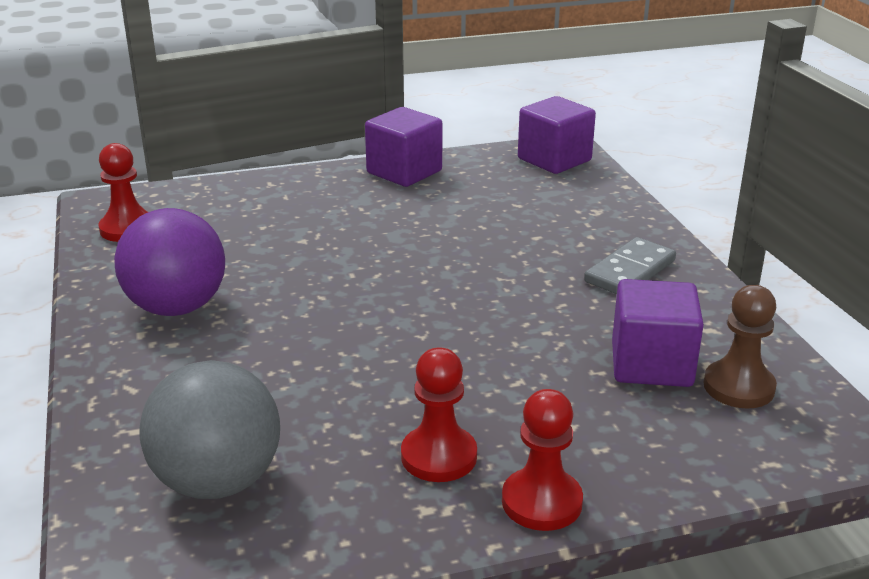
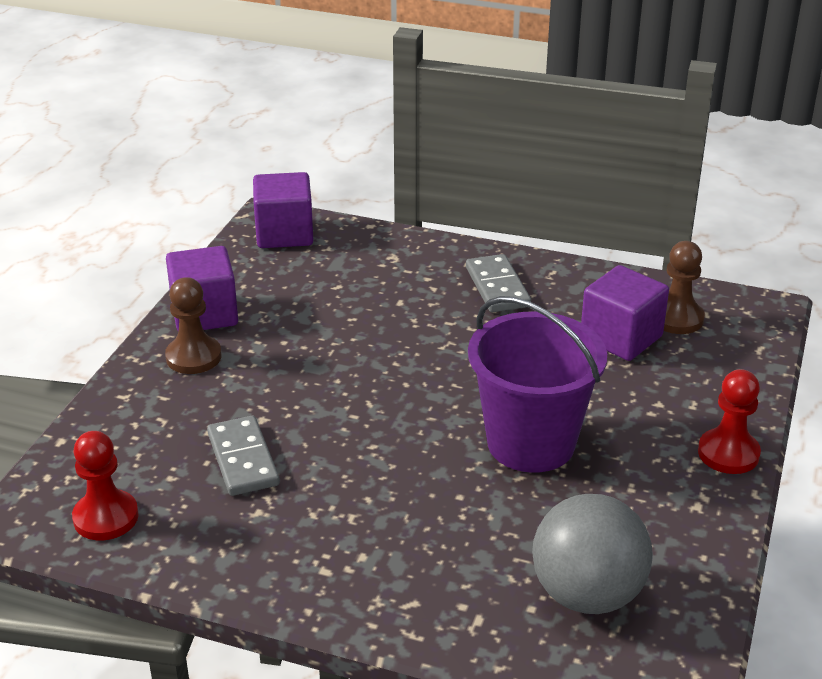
camera: 55 degrees left, 5 degrees up
(177, 307) = (303, 534): purple ball -> none
(244, 251) = (242, 459): none -> grey domino
(346, 188) = (193, 357): none -> brown pawn
(413, 371) = (531, 443): none -> purple bucket
(439, 456) = (645, 475): red pawn -> none

